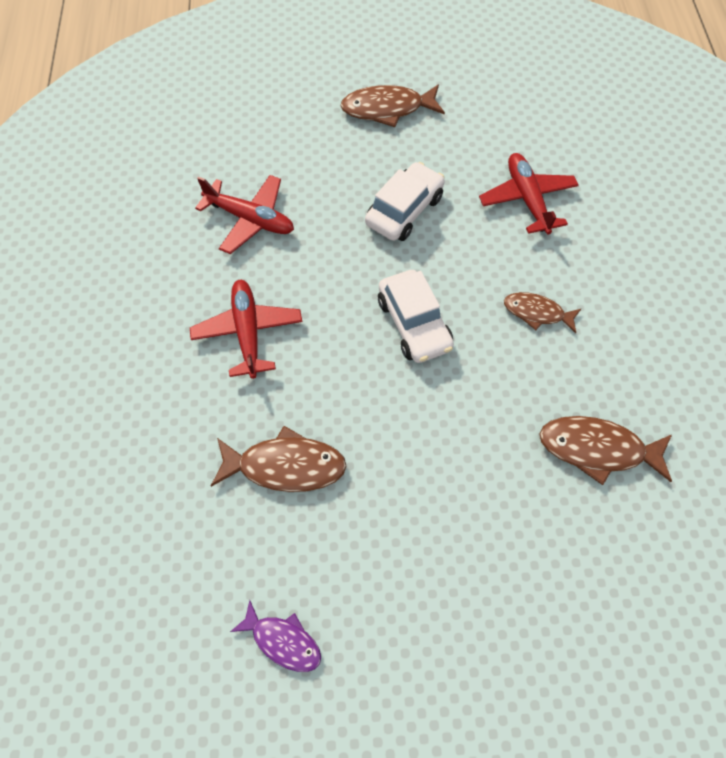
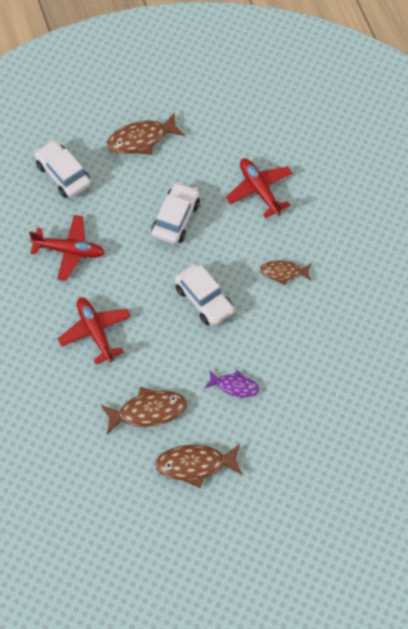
camera: 15 degrees left, 0 degrees up
(275, 128) = (63, 174): none -> white car
(283, 641) = (178, 509): purple fish -> purple fish (235, 386)
(597, 449) = (339, 353): brown fish -> brown fish (195, 465)

